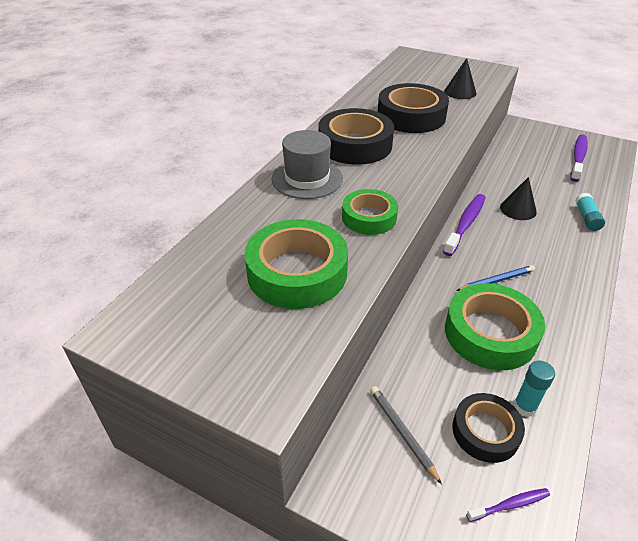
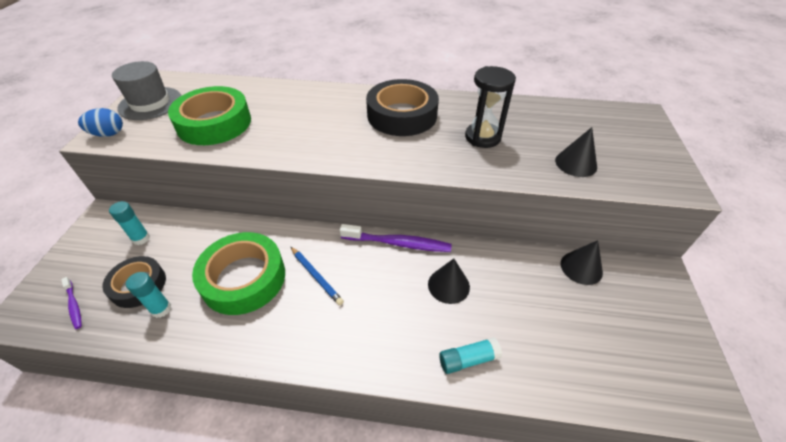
camera: 70 degrees right, 5 degrees up
(264, 387) = (108, 134): none -> blue egg
(307, 178) = (334, 103): grey hat -> grey hat (150, 103)
(369, 217) = (289, 142): green tape -> none
(402, 432) = (141, 238): grey pencil -> turquoise glue stick
(411, 116) = (482, 137): black tape -> black hourglass
(510, 149) = (581, 267): none -> black cone
(578, 158) = (622, 349): purple toothbrush -> none

